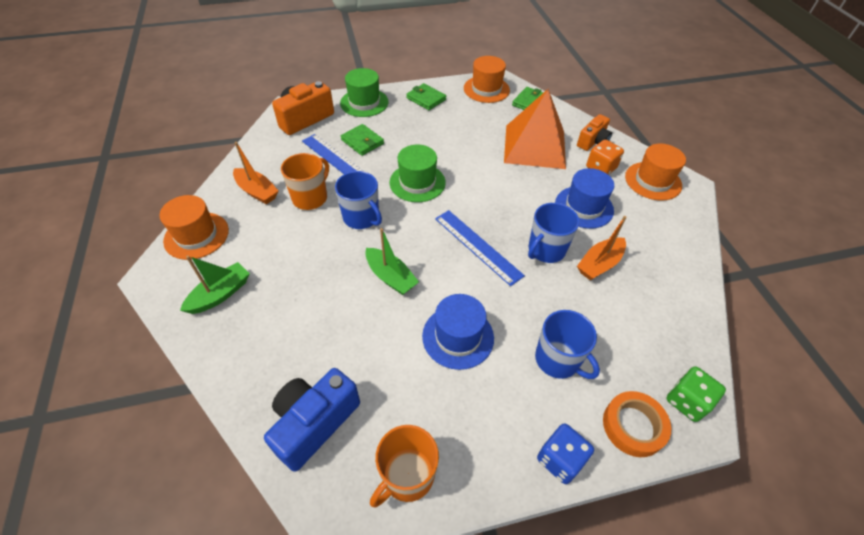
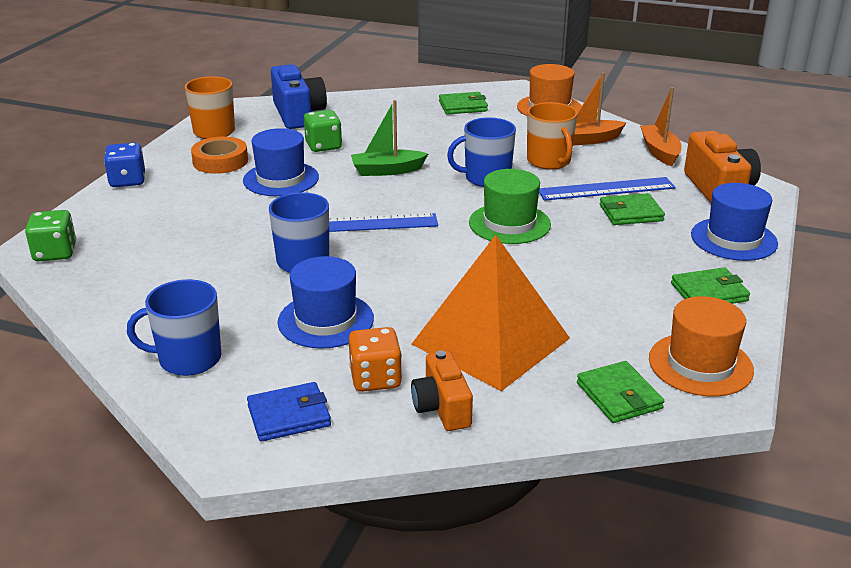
camera: 125 degrees right, 20 degrees down
(220, 294) = (463, 106): green boat -> green wallet
(364, 102) = (733, 239): green hat -> blue hat
(375, 348) = (323, 146): none -> green dice
(558, 360) = (188, 212): blue mug -> blue mug (188, 359)
(599, 264) = (237, 285): orange boat -> orange boat (659, 152)
(633, 426) = (89, 218): orange tape -> orange tape (220, 161)
(653, 181) = (289, 415): orange hat -> blue wallet

